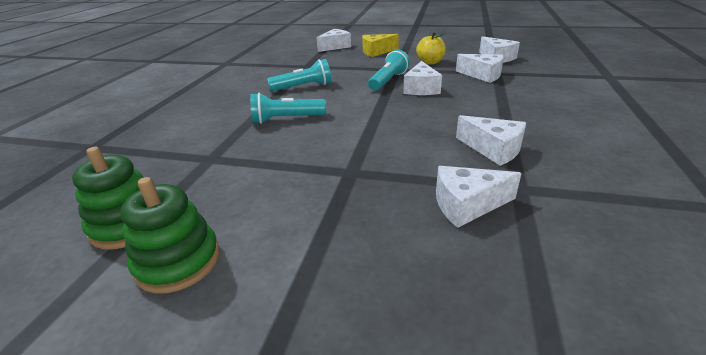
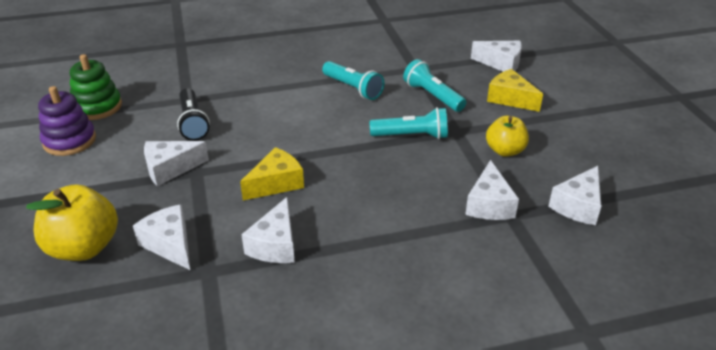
camera: 60 degrees right, 5 degrees up
(178, 261) = (69, 141): green stacking toy -> purple stacking toy
(260, 161) = (193, 123): none -> black flashlight
(286, 119) = (272, 107): turquoise flashlight -> turquoise flashlight (433, 96)
(405, 135) = (276, 183): none -> yellow cheese
(421, 88) = (404, 165): white cheese -> white cheese (170, 169)
(441, 275) = (84, 247): none -> yellow apple

